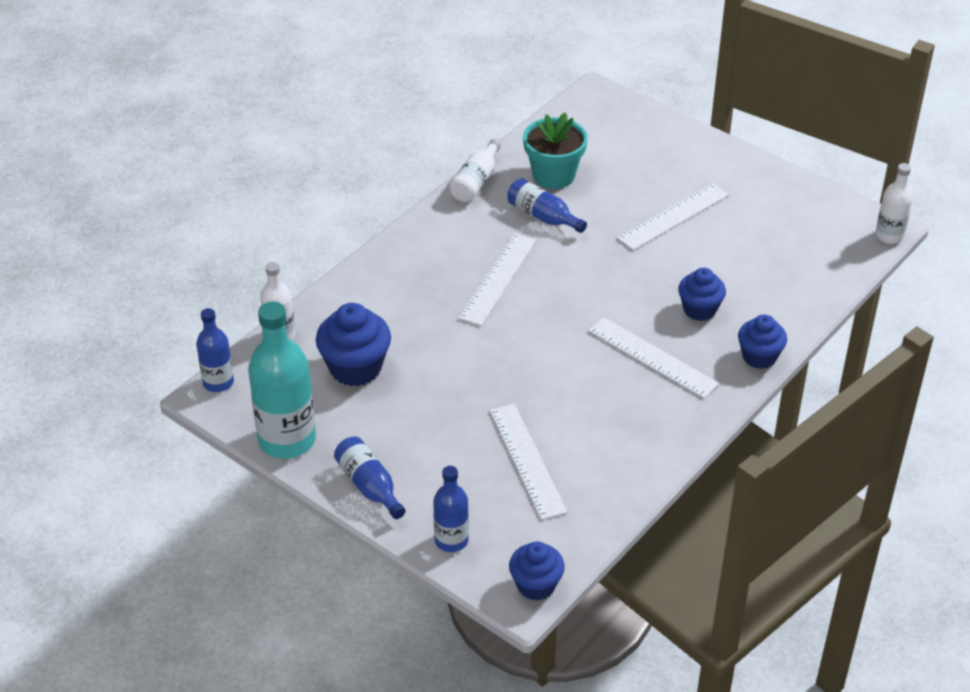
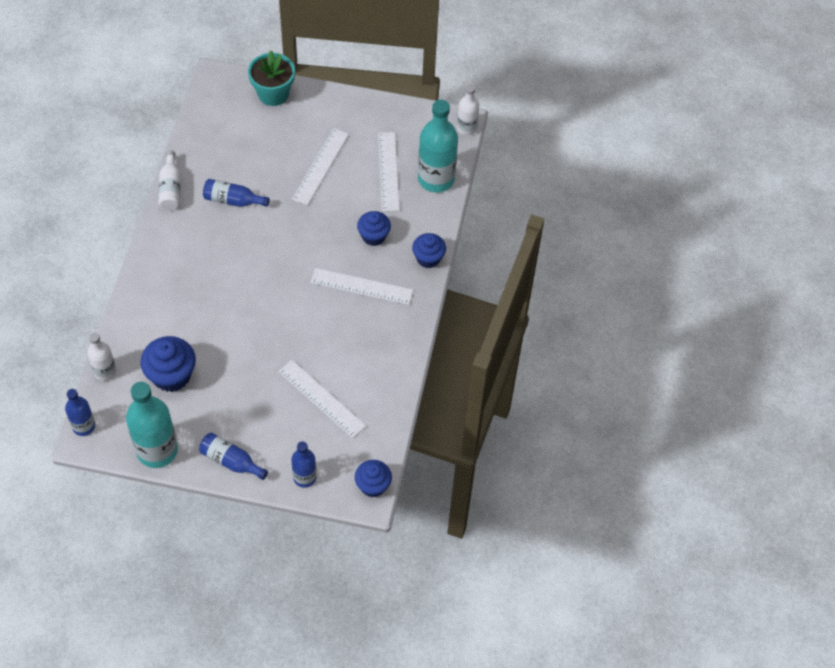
camera: 30 degrees left, 15 degrees up
(498, 279) = (229, 264): white ruler -> white ruler (388, 171)
(553, 175) = (222, 162): turquoise flower pot -> turquoise flower pot (273, 94)
(818, 276) = (436, 179): none -> turquoise bottle

